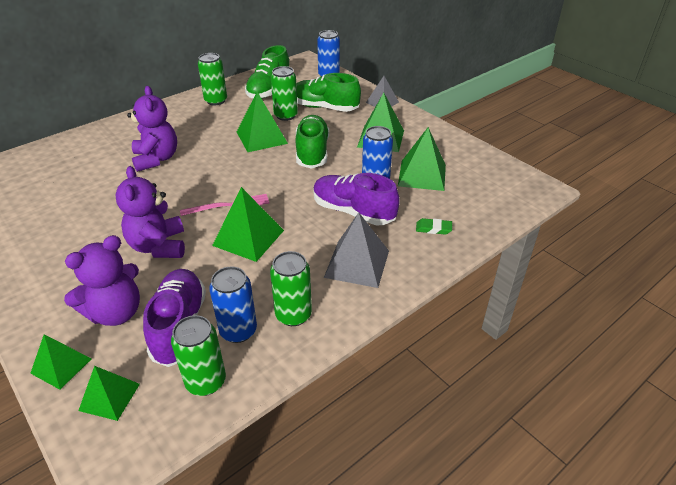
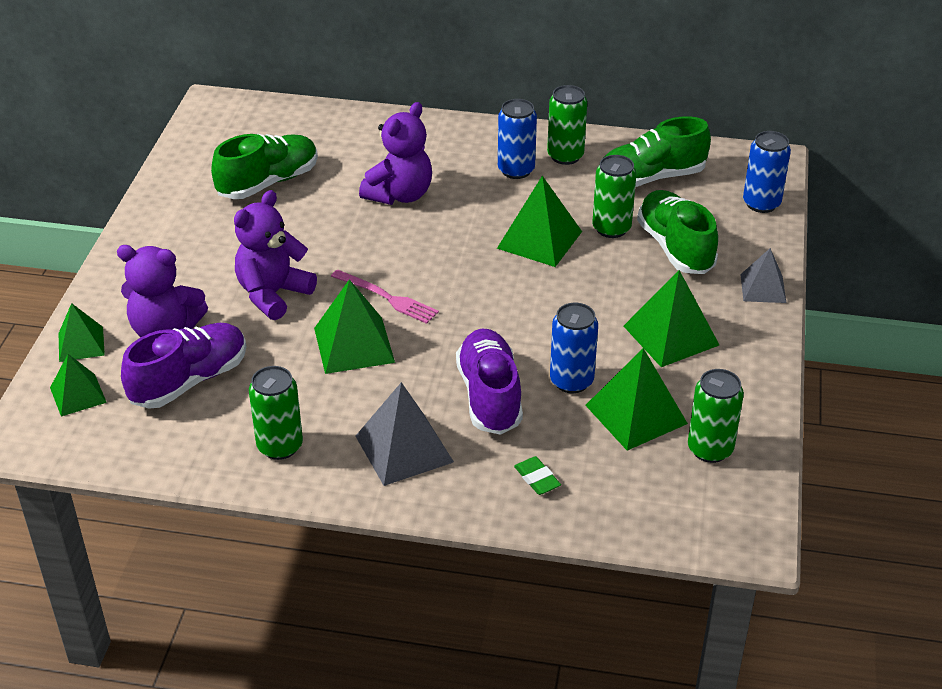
camera: 50 degrees right, 0 degrees up
(206, 381) = (145, 440): green can -> green can (710, 449)
(238, 331) = (222, 422): blue can -> blue can (516, 170)
(312, 152) = (563, 297): green shoe -> green shoe (268, 183)

